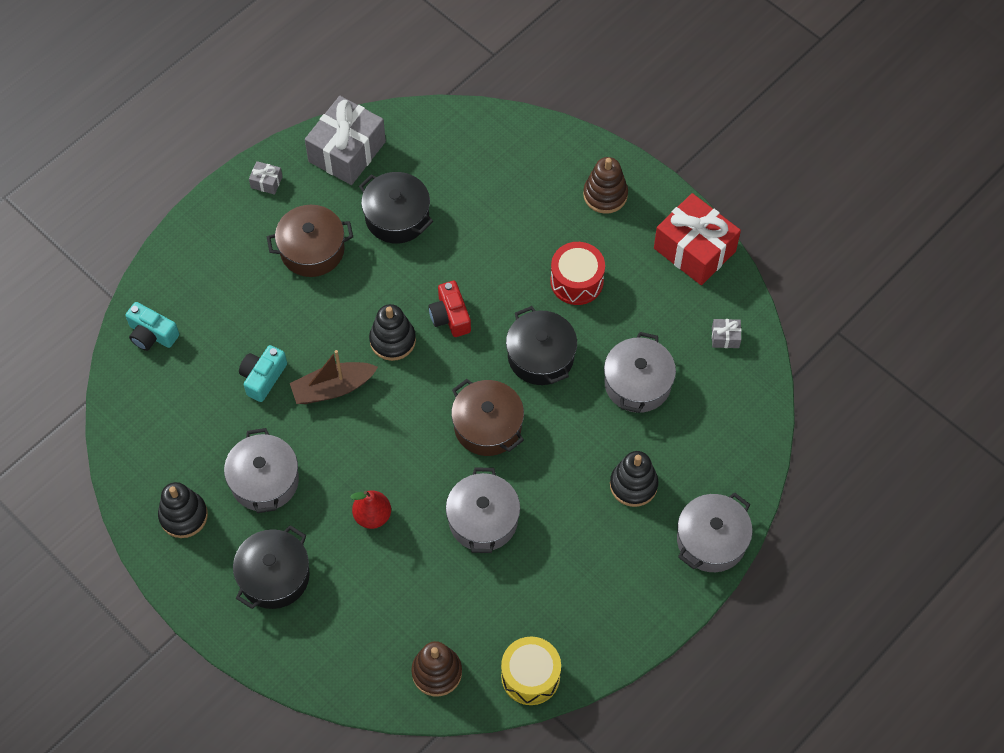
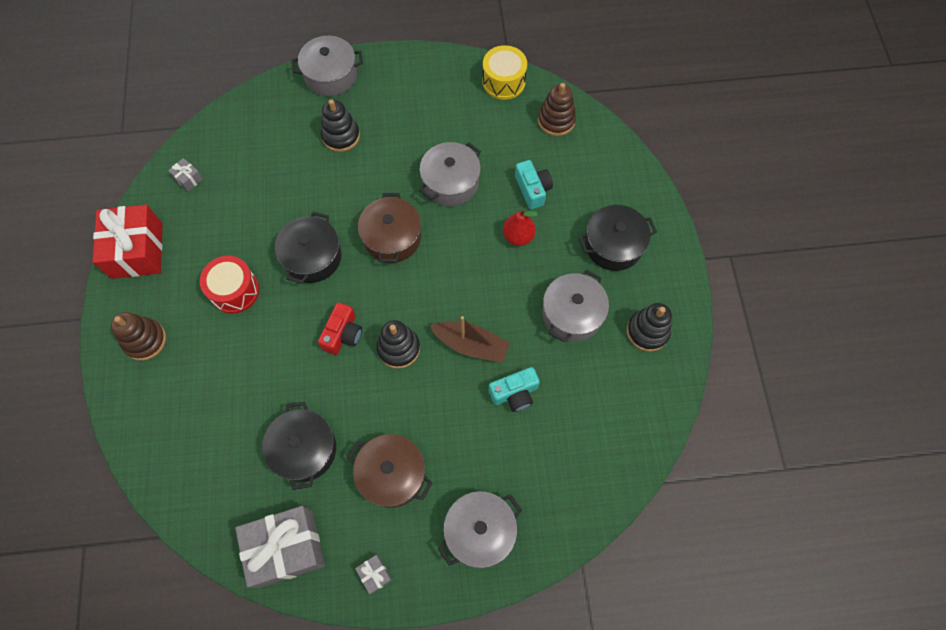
camera: 140 degrees left, 5 degrees up
(152, 334) = (573, 500): turquoise camera -> turquoise camera (532, 189)
(637, 383) = (272, 192): grey pot -> grey pot (480, 531)

